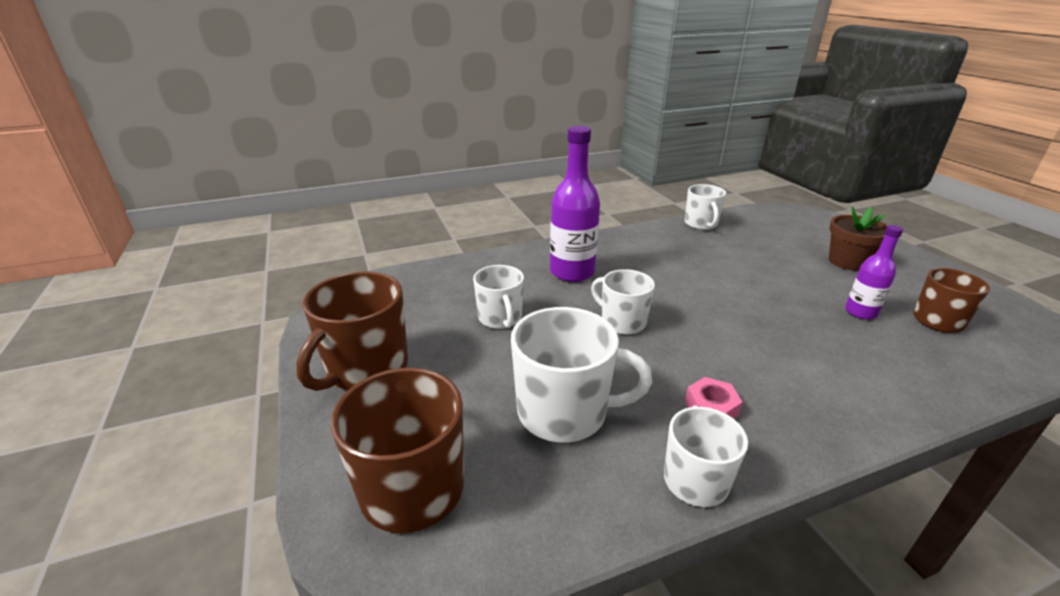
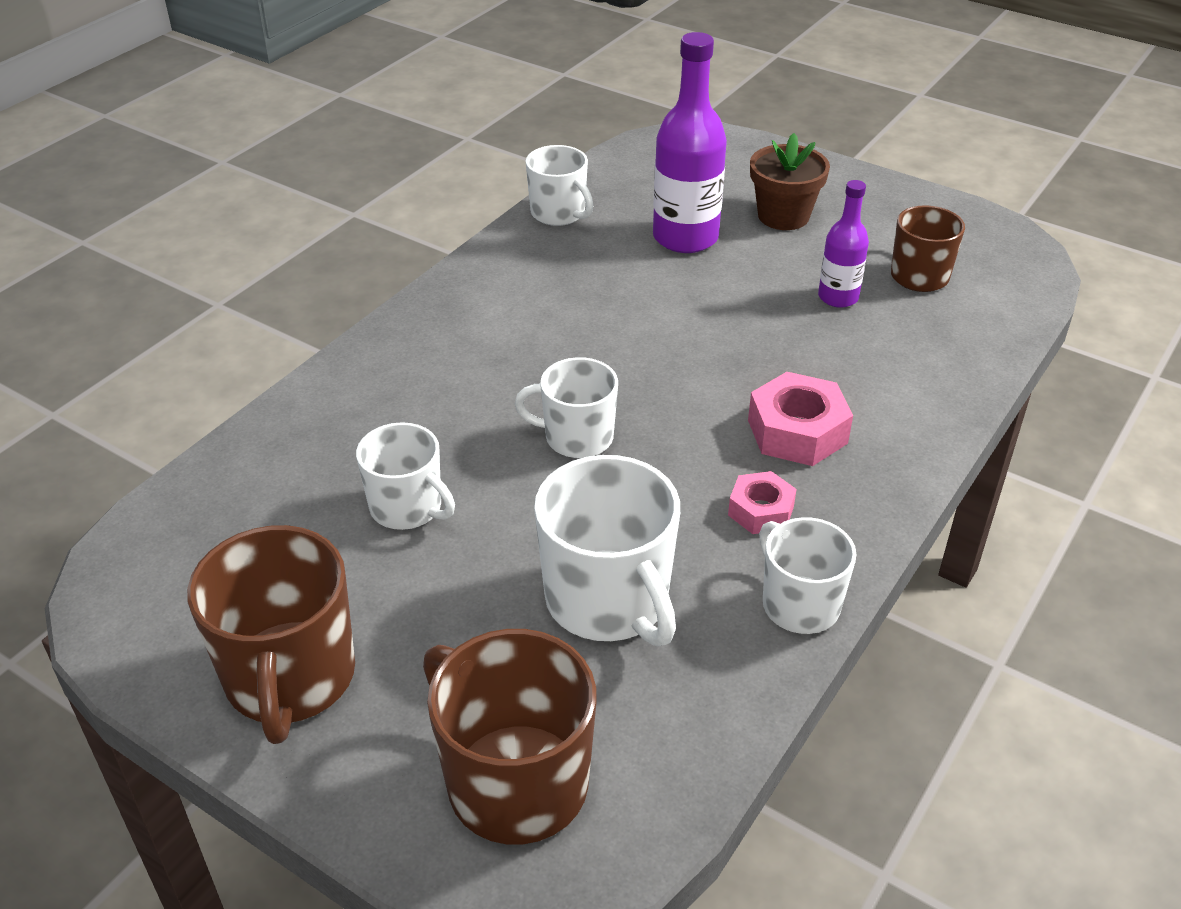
camera: 35 degrees left, 10 degrees up
(564, 412) = (608, 601): white mug -> white mug turned 90 degrees clockwise
(572, 272) = (442, 382): purple bottle -> purple bottle (685, 237)
(774, 373) = (797, 431): none -> pink nut

